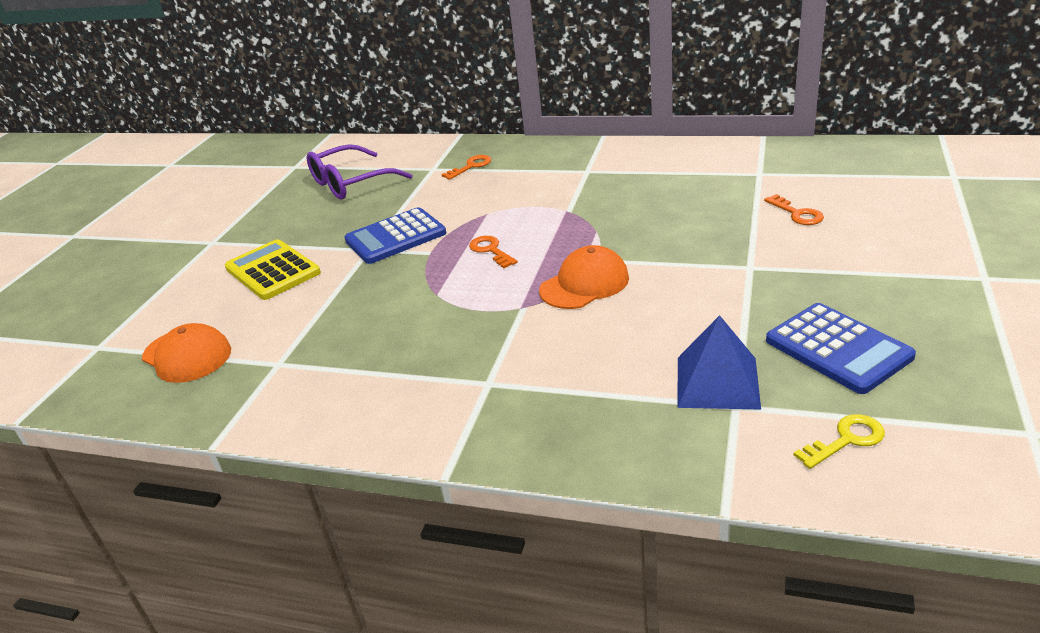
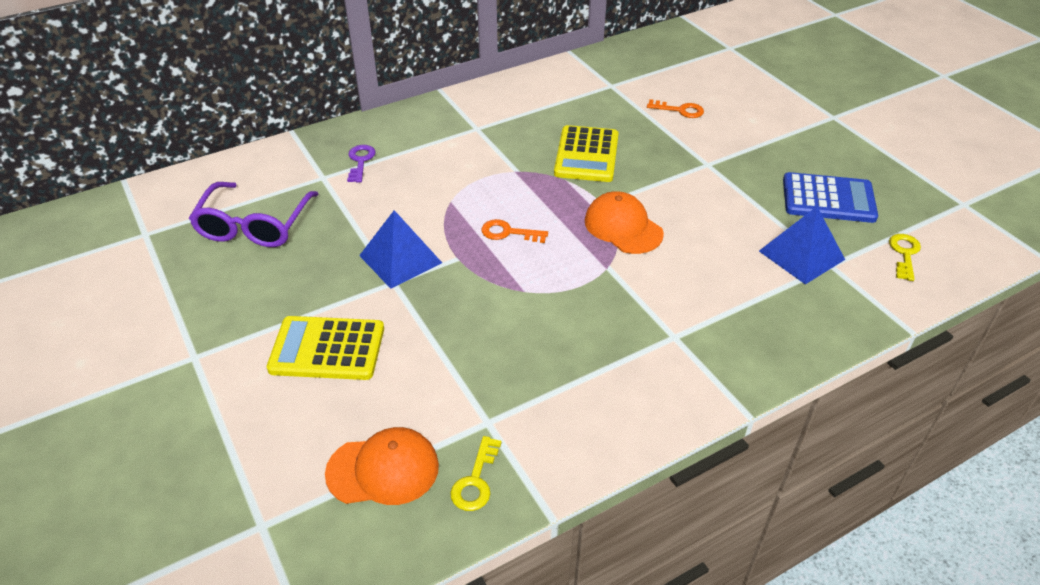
camera: 50 degrees left, 10 degrees up
(215, 393) = (475, 480): none -> yellow key
(395, 237) = (400, 259): blue calculator -> blue pyramid
(471, 166) = (360, 161): orange key -> purple key
(584, 284) = (623, 227): orange cap -> orange cap turned 45 degrees counterclockwise
(644, 219) = (586, 155): none -> yellow calculator

